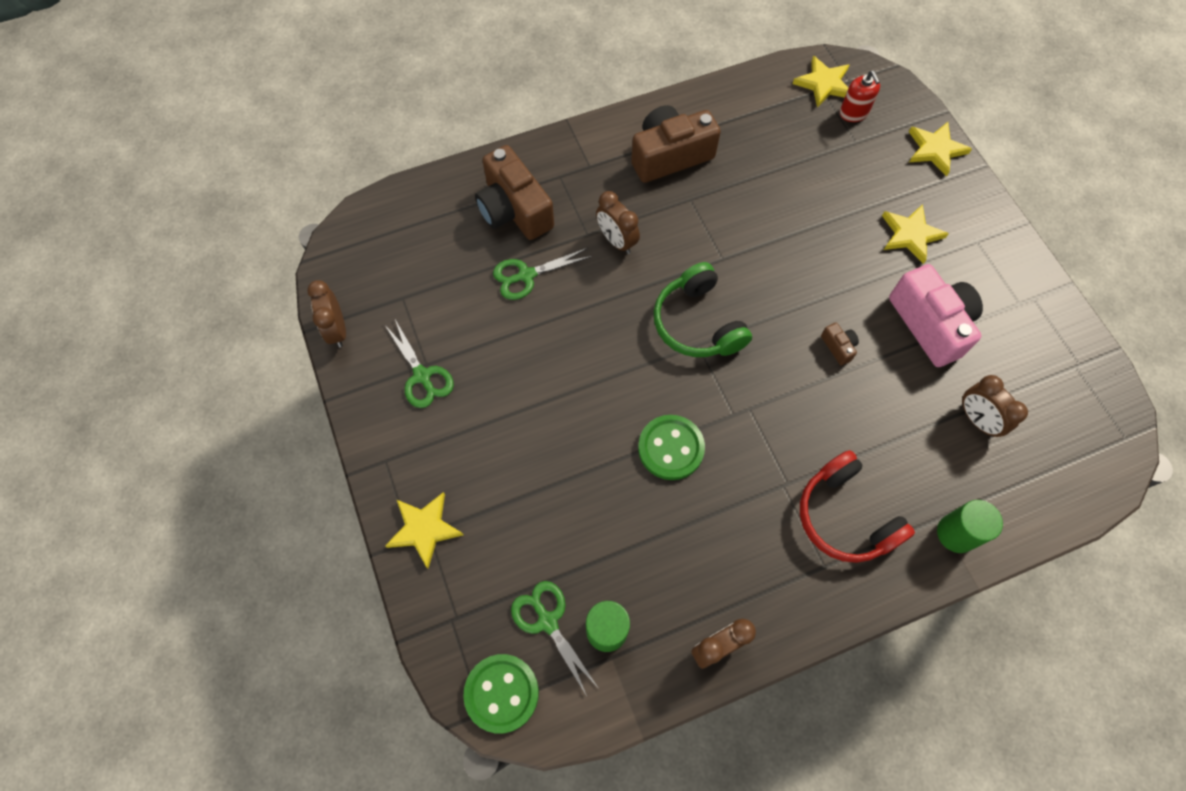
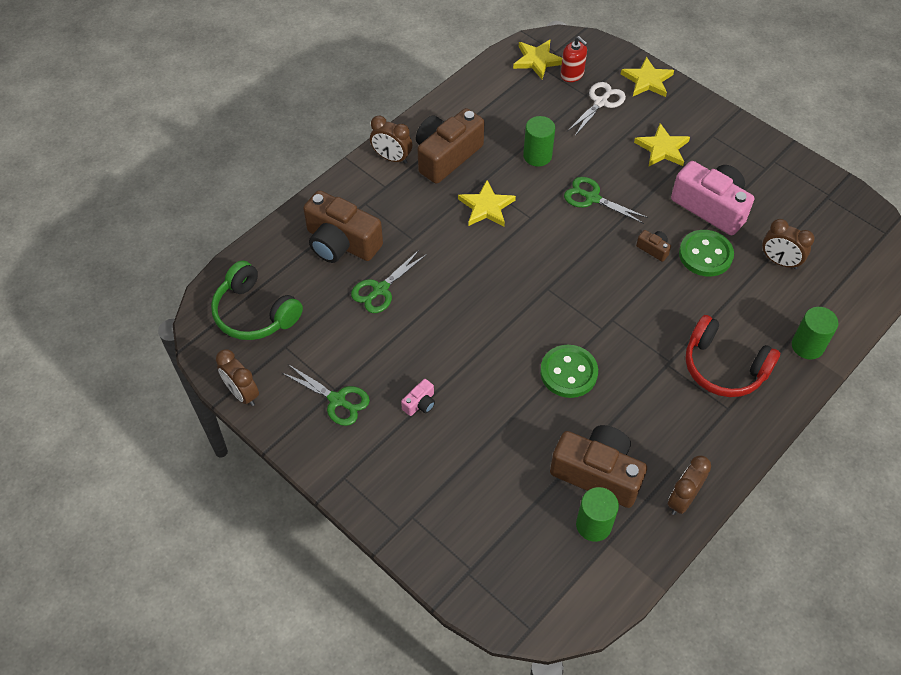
camera: 25 degrees left, 10 degrees down
(424, 529) = (406, 515): yellow star -> yellow star (486, 207)
(500, 415) = (420, 403): none -> pink camera
(501, 693) = (538, 607): green button -> green button (705, 255)
(547, 621) = (544, 539): green scissors -> green scissors (592, 198)
(616, 241) = (439, 236): brown clock -> brown clock (392, 158)
(641, 574) = (597, 473): none -> brown camera
(697, 323) = (538, 273): green headphones -> green headphones (255, 313)
(766, 191) = (537, 156): none -> green cylinder
(868, 156) = (600, 102): none -> white scissors

